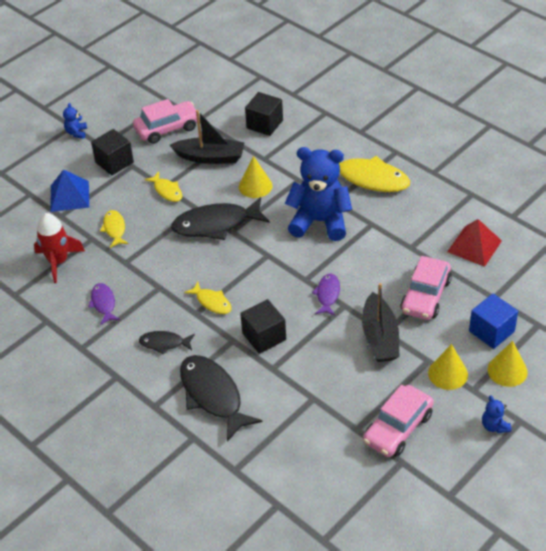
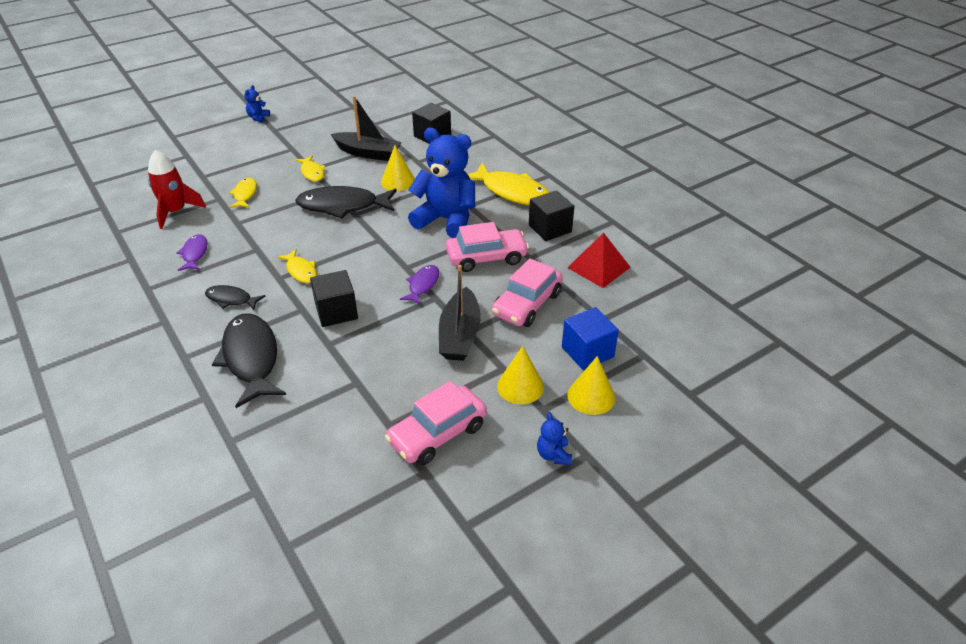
camera: 10 degrees right, 5 degrees down
(69, 196) = (221, 163): blue pyramid -> none
(114, 162) = (277, 144): black cube -> black cube (550, 228)
(167, 128) = (341, 126): pink car -> pink car (486, 257)

